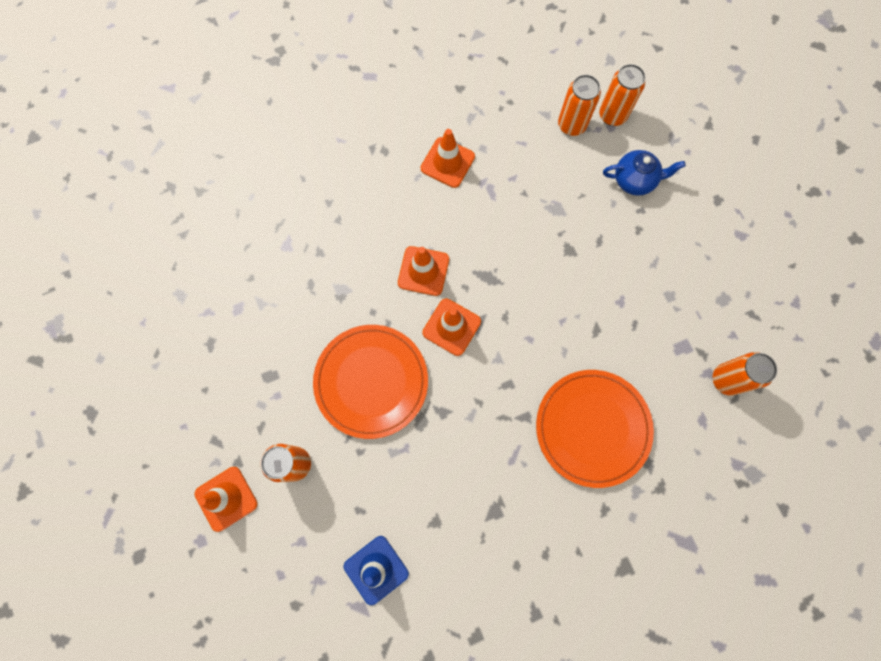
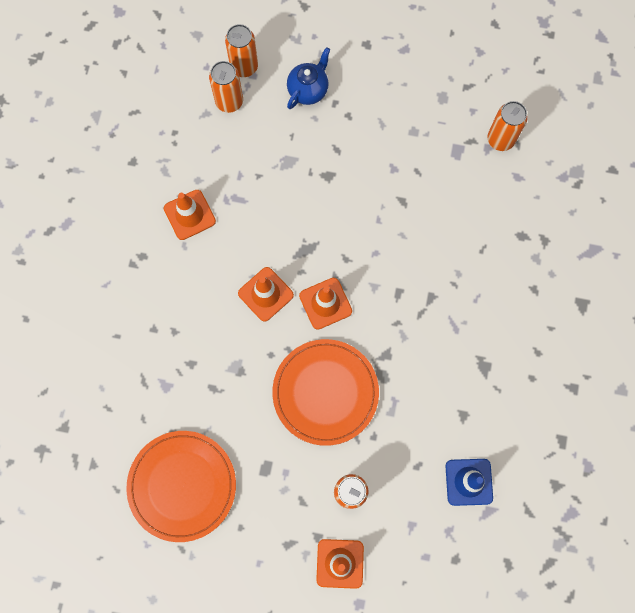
camera: 55 degrees left, 0 degrees up
(592, 428) = (471, 255): orange plate -> orange plate (182, 485)

